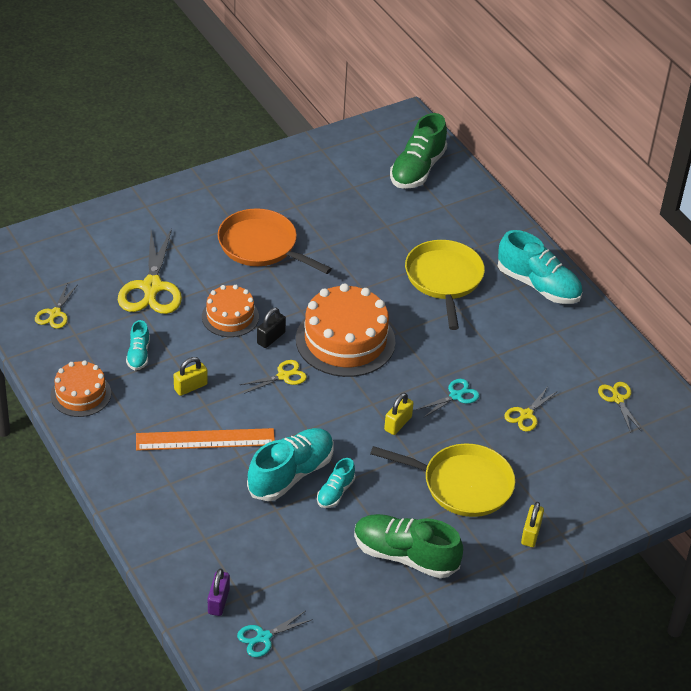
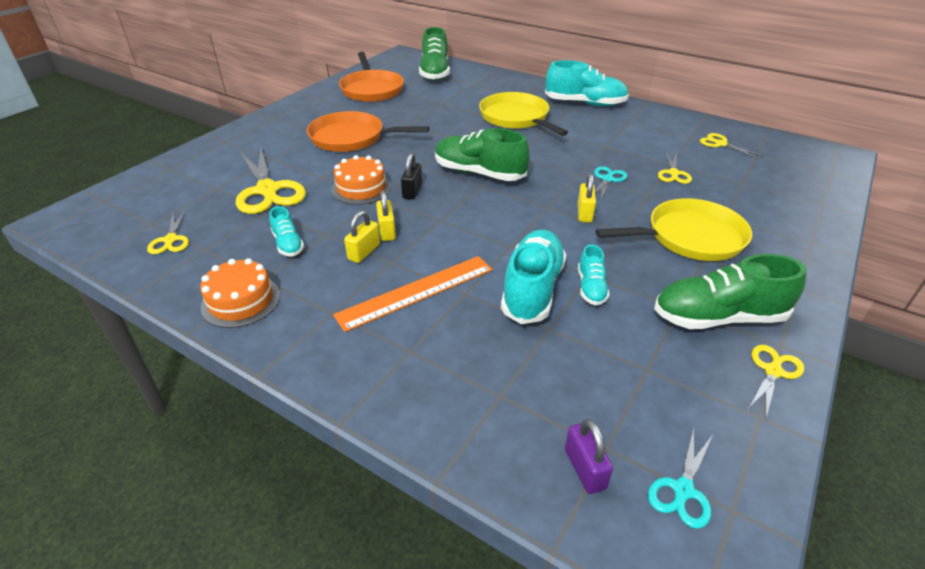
camera: 25 degrees left, 5 degrees down
(283, 376) = (449, 214): yellow scissors -> yellow scissors (773, 371)
(329, 175) = (372, 89): none -> orange pan
(345, 340) = (479, 173): orange cake -> green shoe
(530, 533) = (790, 252): yellow padlock -> yellow padlock (387, 231)

